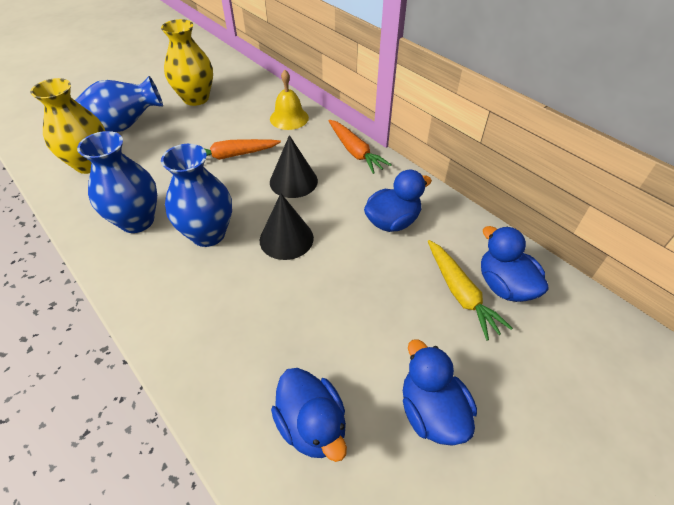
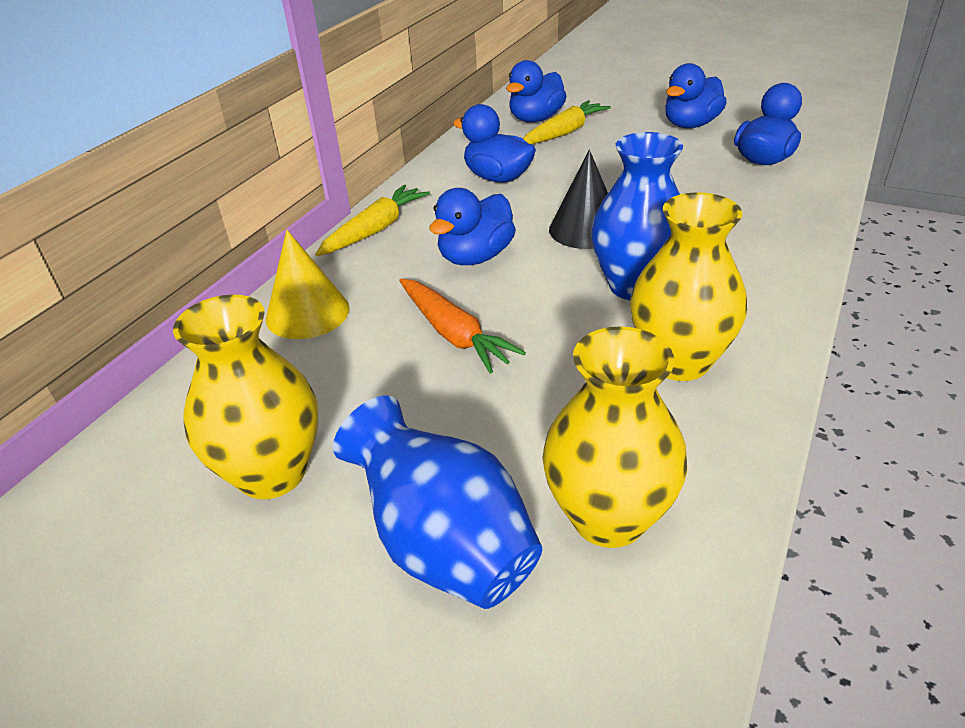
camera: 110 degrees left, 10 degrees down
(137, 221) = (678, 361): blue vase -> yellow vase
(289, 118) = (307, 313): yellow bell -> yellow cone
(293, 181) = (475, 257): black cone -> blue duck
(355, 152) = (375, 230): orange carrot -> yellow carrot

